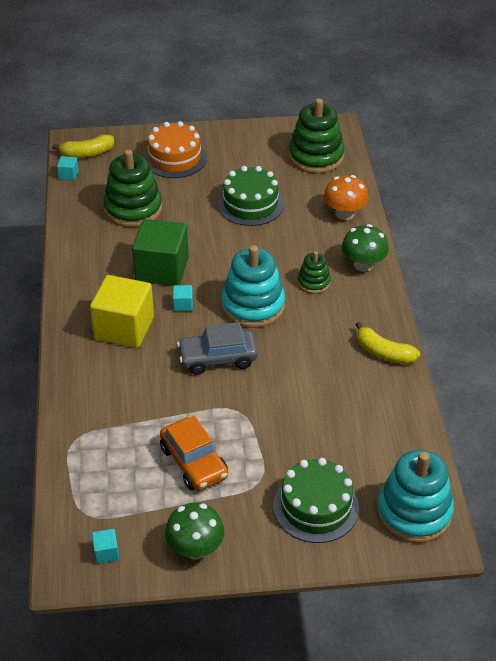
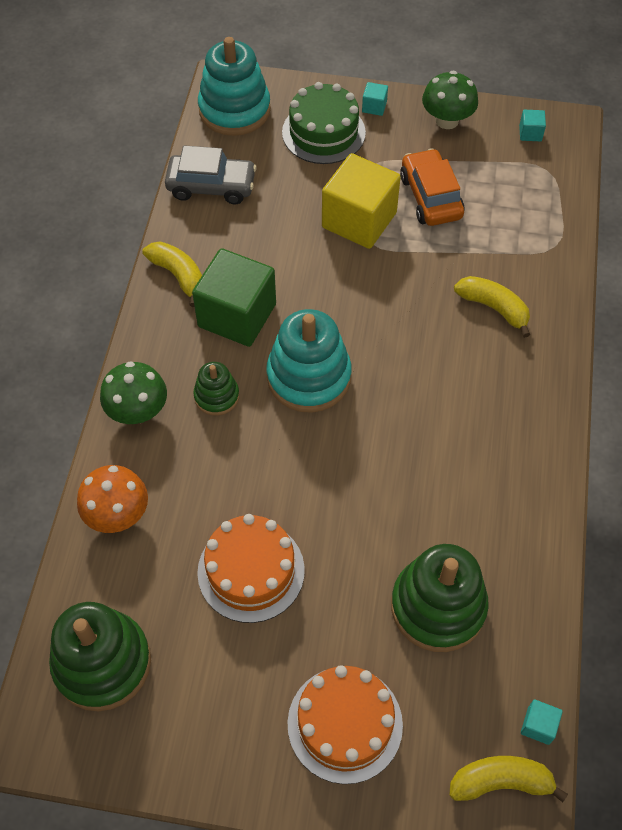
camera: 165 degrees left, 15 degrees up
(122, 379) = (493, 308): none -> yellow banana
(124, 328) = (481, 379): yellow cube -> yellow cube (359, 220)
(162, 269) = (415, 467): green cube -> green cube (237, 315)
(183, 305) = (399, 399): turquoise cube -> turquoise cube (374, 107)
(217, 358) = (374, 311): grey car -> grey car (211, 186)
(250, 204) = (251, 571): green cake -> orange cake

